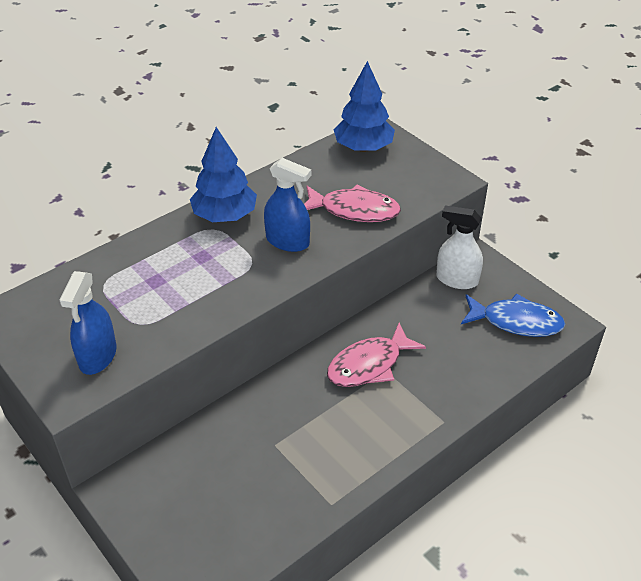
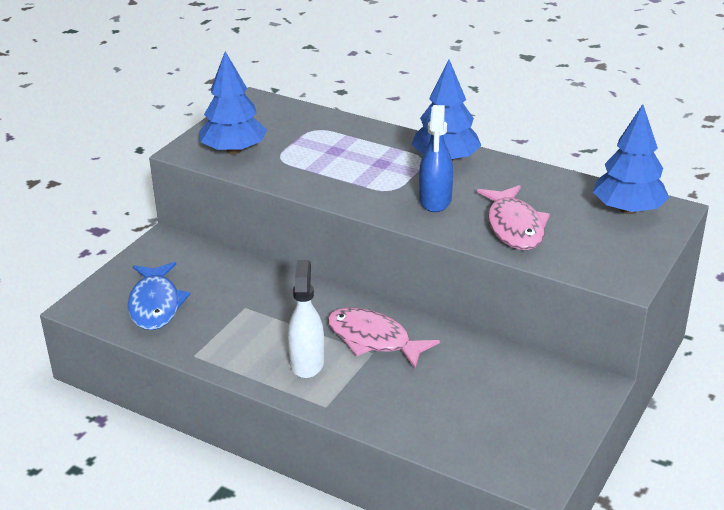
camera: 70 degrees right, 10 degrees down
(98, 356) = (234, 150): blue spray bottle -> blue tree
(457, 279) = (545, 375): white spray bottle -> white spray bottle (307, 362)
(516, 322) = (508, 435): blue fish -> blue fish (155, 305)

